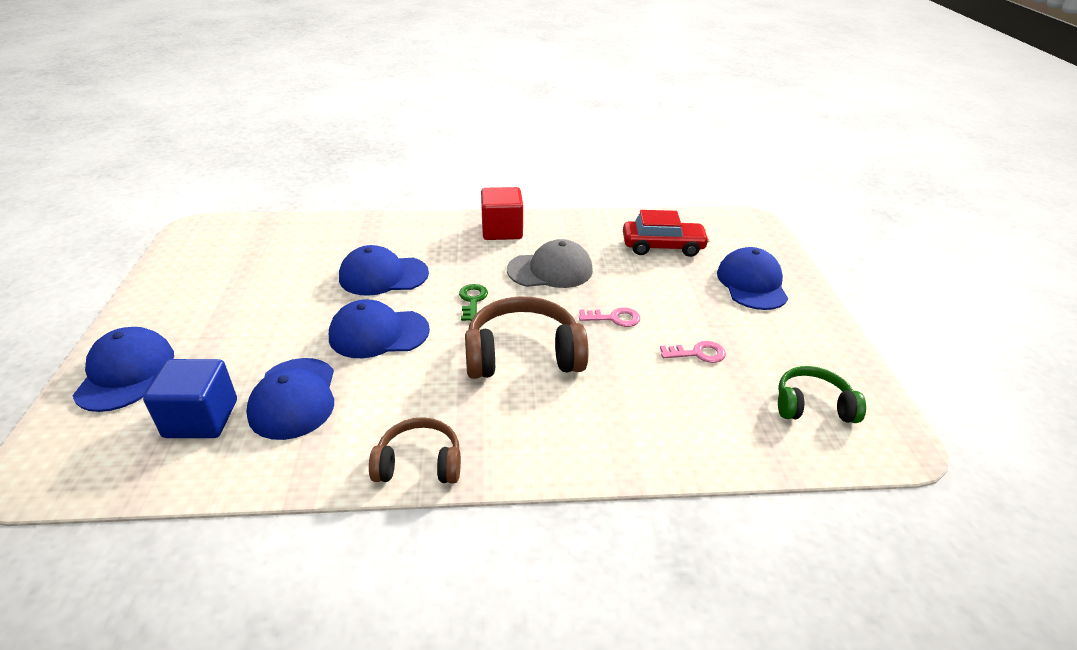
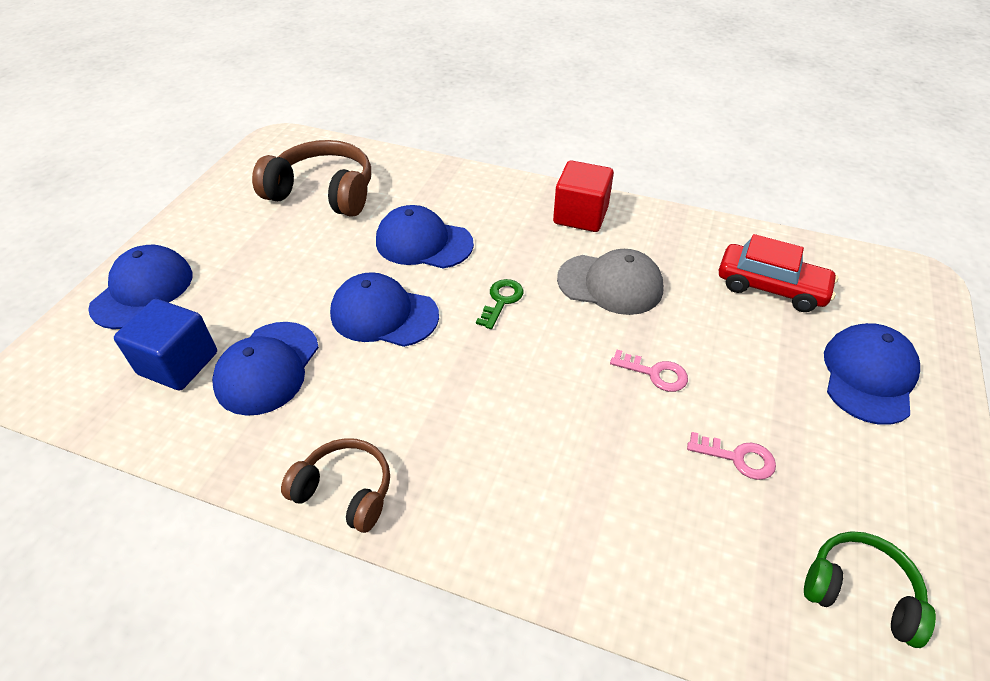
camera: 25 degrees right, 10 degrees up
(523, 355) = (522, 390): brown headphones -> brown headphones (323, 192)

